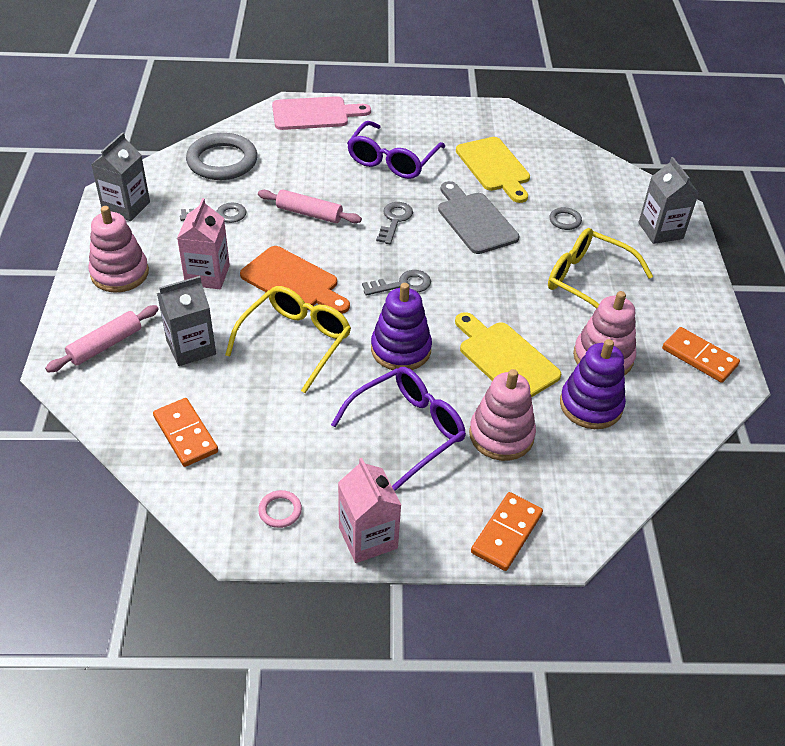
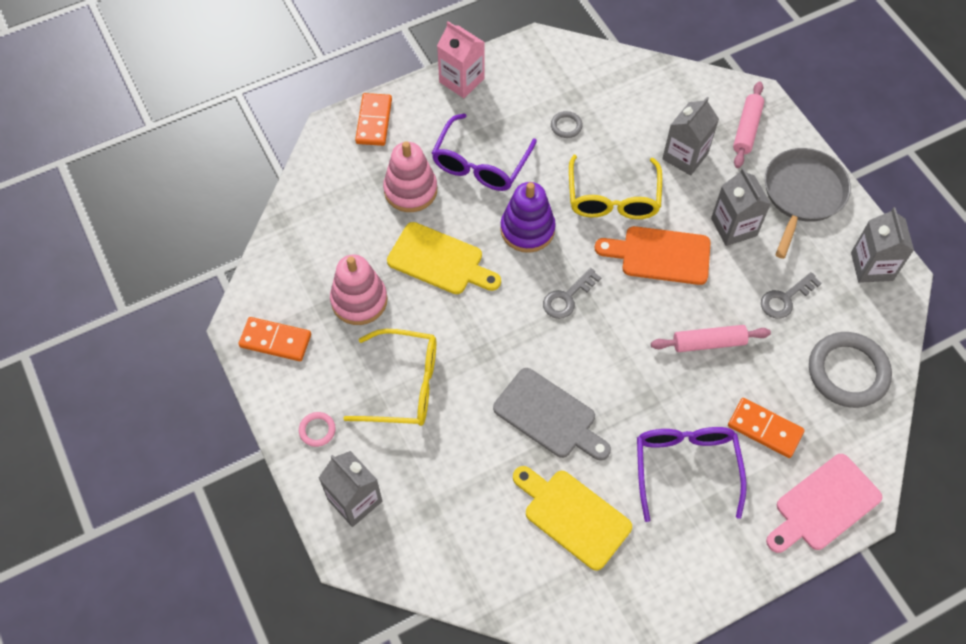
camera: 155 degrees right, 15 degrees up
(120, 273) = (802, 194): pink stacking toy -> grey pan
(185, 434) = (629, 92): orange domino -> orange domino (765, 429)
(207, 275) = (734, 227): pink carton -> grey carton
(280, 511) = (527, 72): pink ring -> pink ring (317, 430)
(394, 220) = (625, 375): grey key -> none
(565, 220) = (459, 464): grey ring -> grey ring (566, 126)
(591, 405) = (353, 247): purple stacking toy -> none

